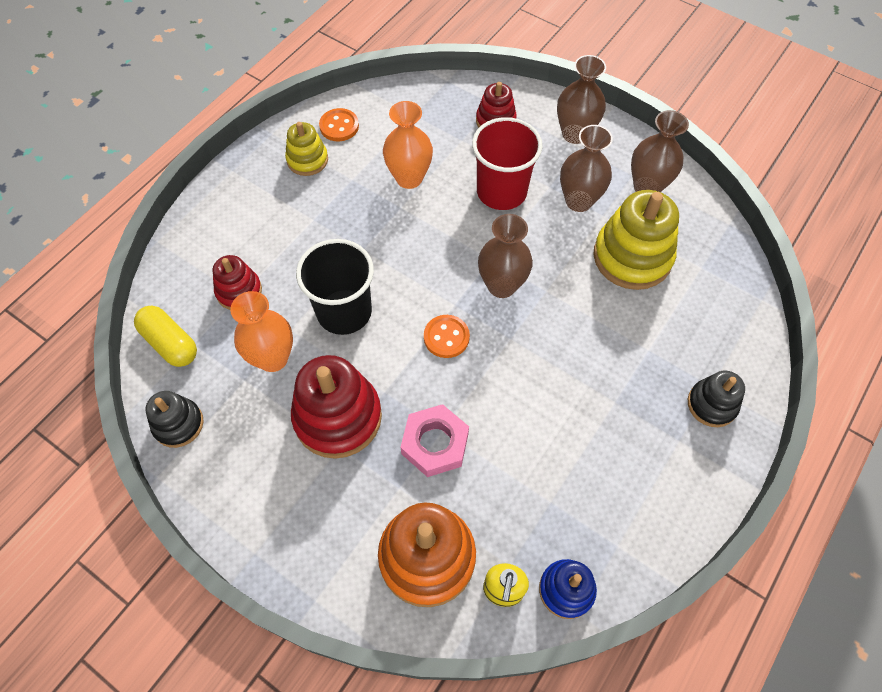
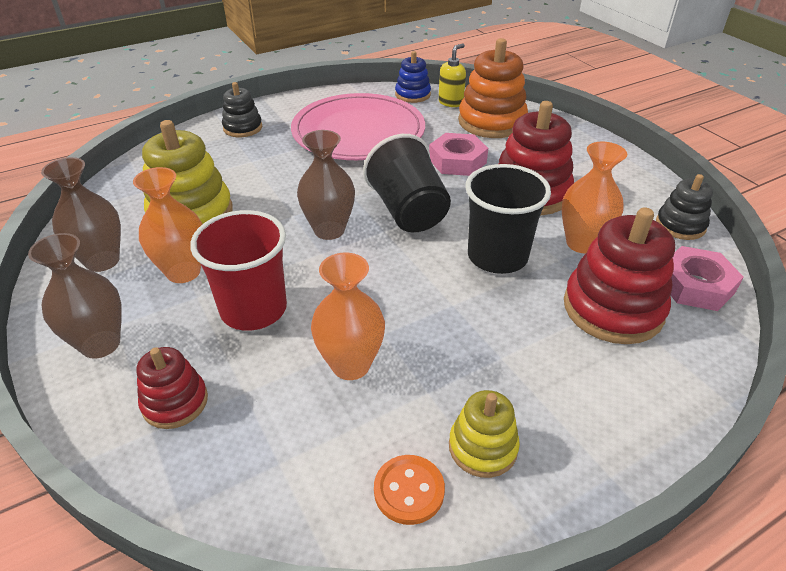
camera: 155 degrees left, 20 degrees down
(170, 343) = (695, 285): yellow capsule -> pink nut
(239, 291) = (613, 308): red stacking toy -> red stacking toy, size x1.76
(446, 337) = (408, 211): orange button -> black cup
(577, 456) = (358, 132): none -> pink plate
(578, 201) = (183, 272): brown vase -> orange vase

